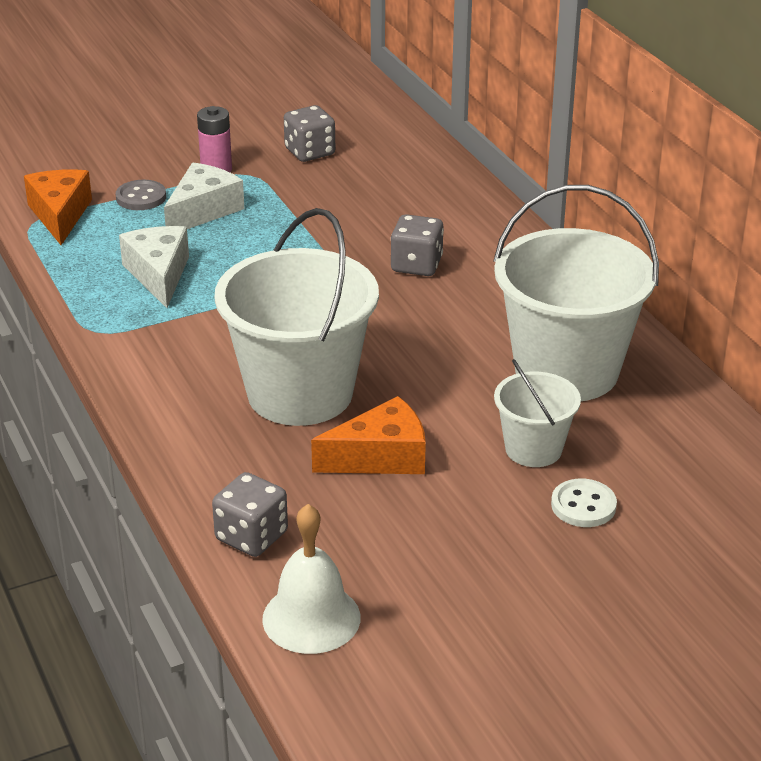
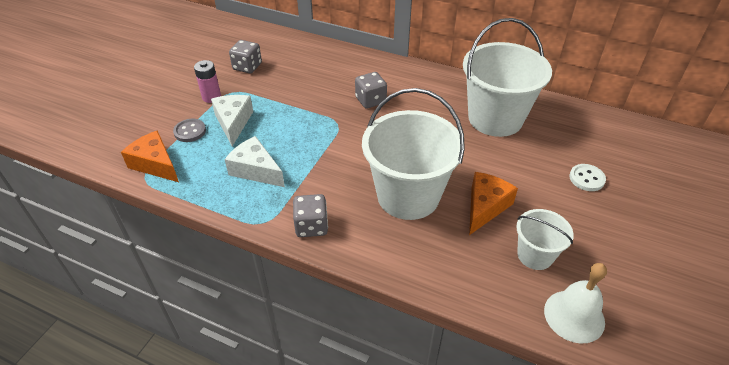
camera: 40 degrees left, 10 degrees up
(251, 536) = (491, 290): grey dice -> grey dice (311, 226)
(533, 449) = (534, 163): white bucket -> white bucket (535, 255)

